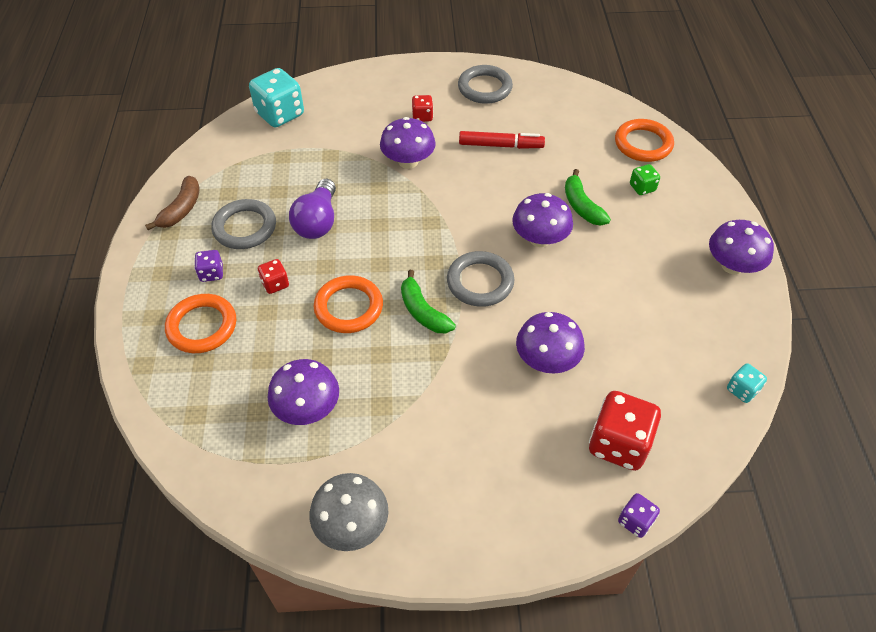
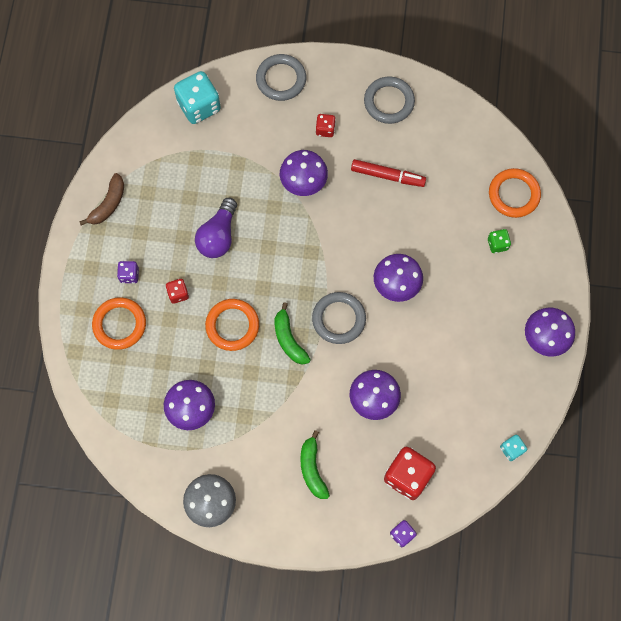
camera: 10 degrees right, 20 degrees up
(245, 227) = (158, 232): grey ring -> grey ring (281, 79)
(581, 206) = (440, 255): green banana -> green banana (312, 469)

